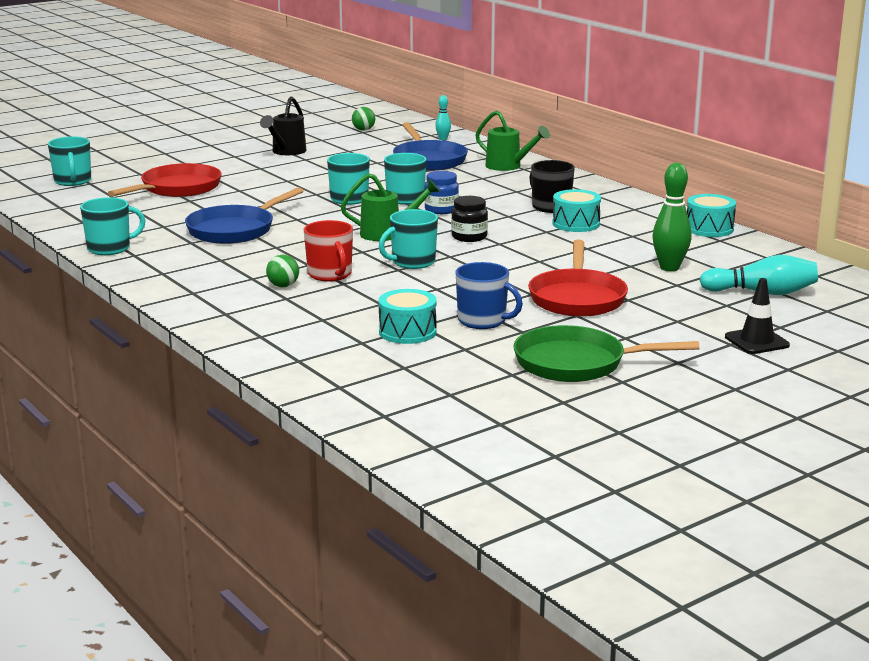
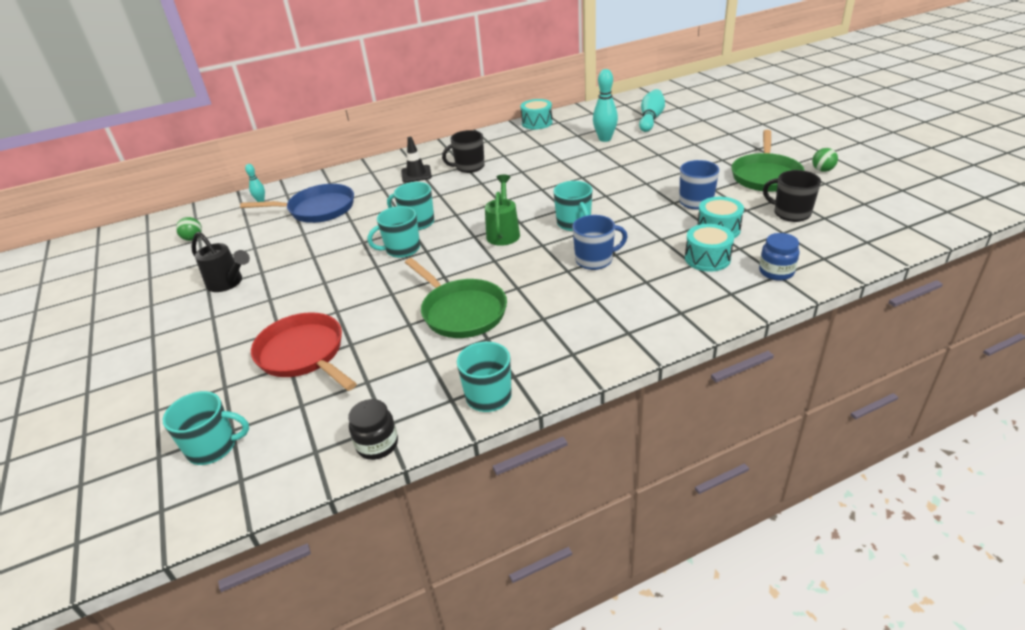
camera: 75 degrees left, 15 degrees up
(235, 230) = (461, 311): blue pan -> green pan
(283, 286) = (618, 283): green ball -> green ball (822, 170)
(330, 275) = (595, 260): red mug -> blue mug
(441, 210) = (454, 208): blue jar -> blue jar (776, 272)
(458, 374) = (791, 213): none -> black mug
(469, 237) = (524, 199): black jar -> black jar (377, 444)
(508, 166) = (361, 177): green watering can -> none
(576, 224) = (510, 161): turquoise drum -> turquoise drum (707, 258)
(577, 298) = (655, 169): red pan -> none
(669, 268) = (605, 139): green bowling pin -> turquoise bowling pin
(756, 341) = (725, 127): black traffic cone -> black traffic cone (416, 174)

